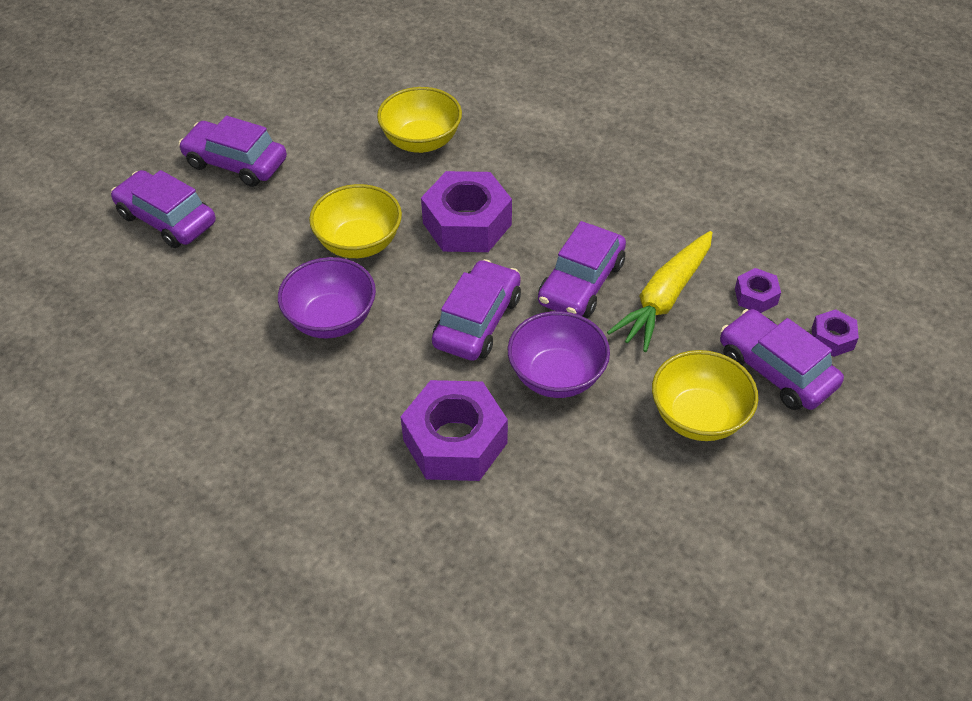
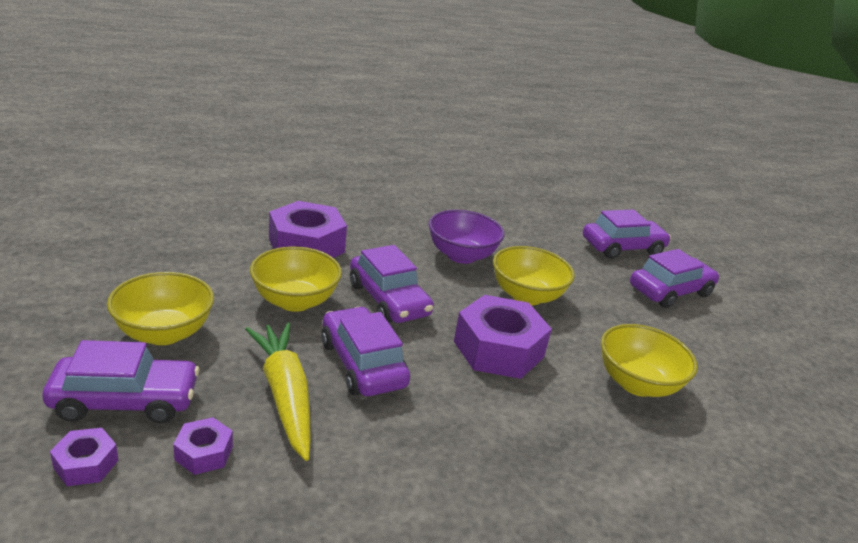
camera: 120 degrees right, 20 degrees down
(556, 376) = (295, 301): purple bowl -> yellow bowl

